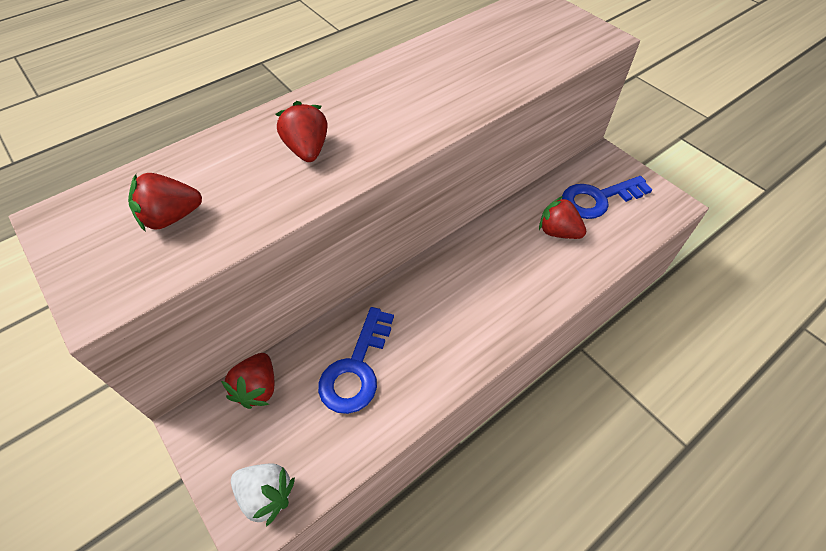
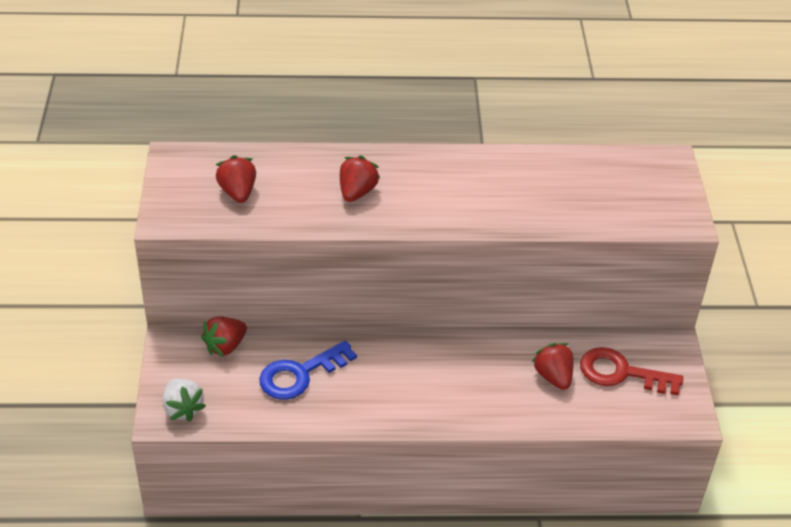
camera: 35 degrees right, 10 degrees down
(171, 217) = (238, 192): red strawberry -> red strawberry turned 60 degrees clockwise
(597, 199) = (621, 373): blue key -> red key

